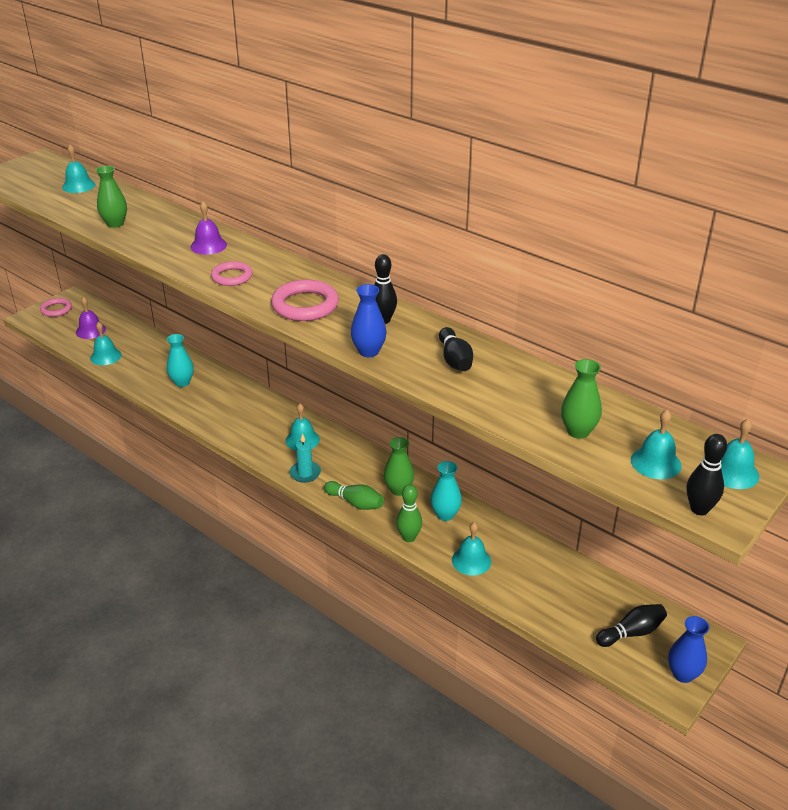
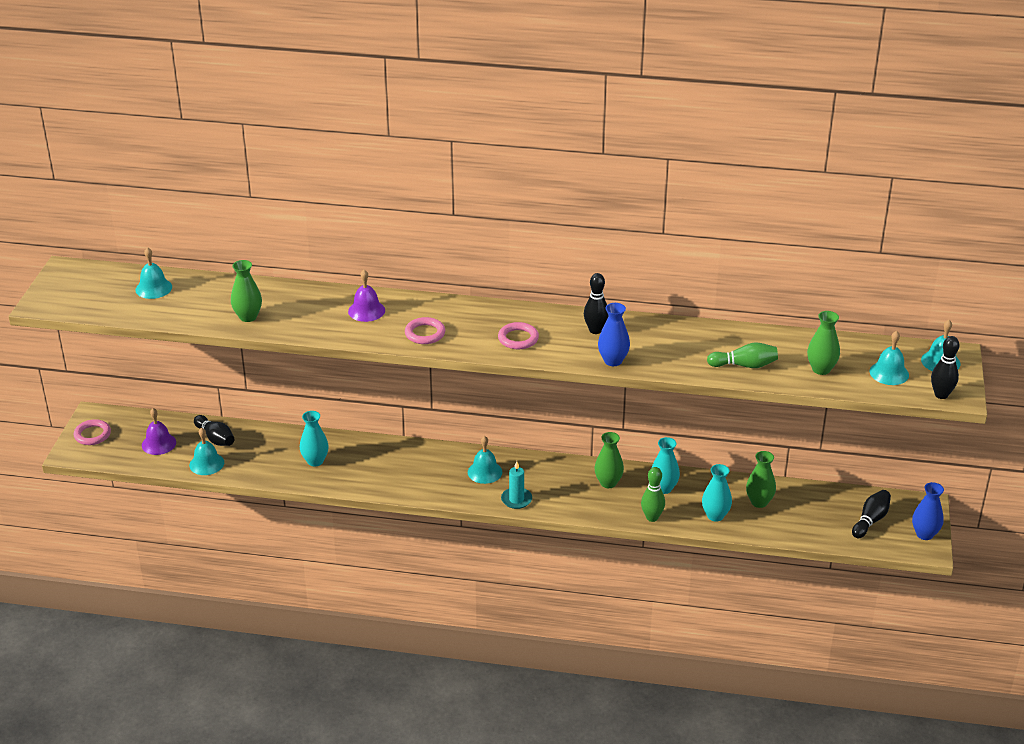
camera: 30 degrees left, 0 degrees up
(305, 305) = (518, 338): pink ring -> pink ring, size x0.64
(355, 503) = (583, 507): green bowling pin -> green bowling pin (744, 365)
(455, 360) = (684, 345): black bowling pin -> black bowling pin (215, 438)
(471, 560) = (715, 515): turquoise bell -> turquoise vase
(527, 565) = (759, 502): none -> green vase

